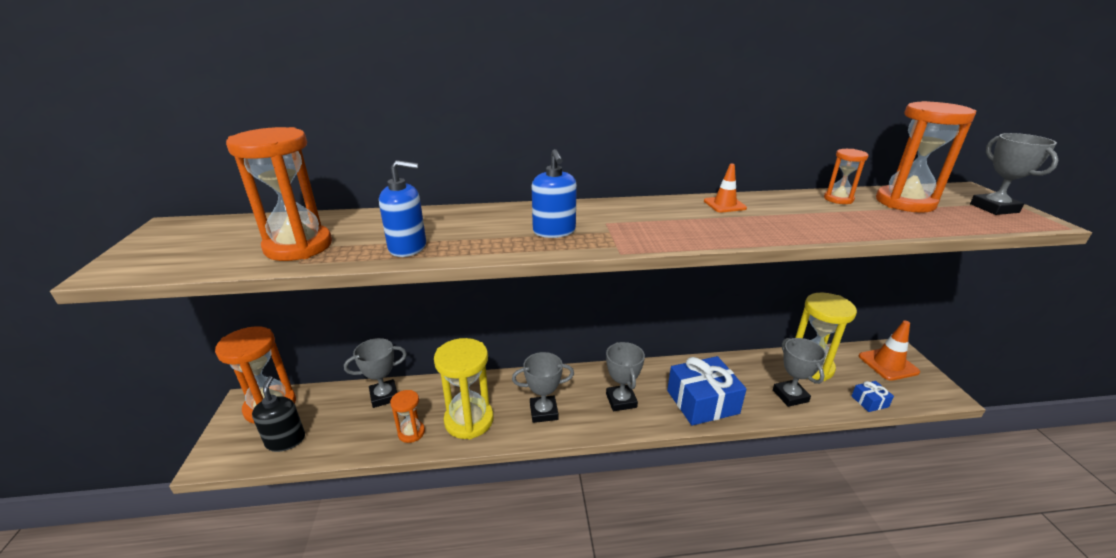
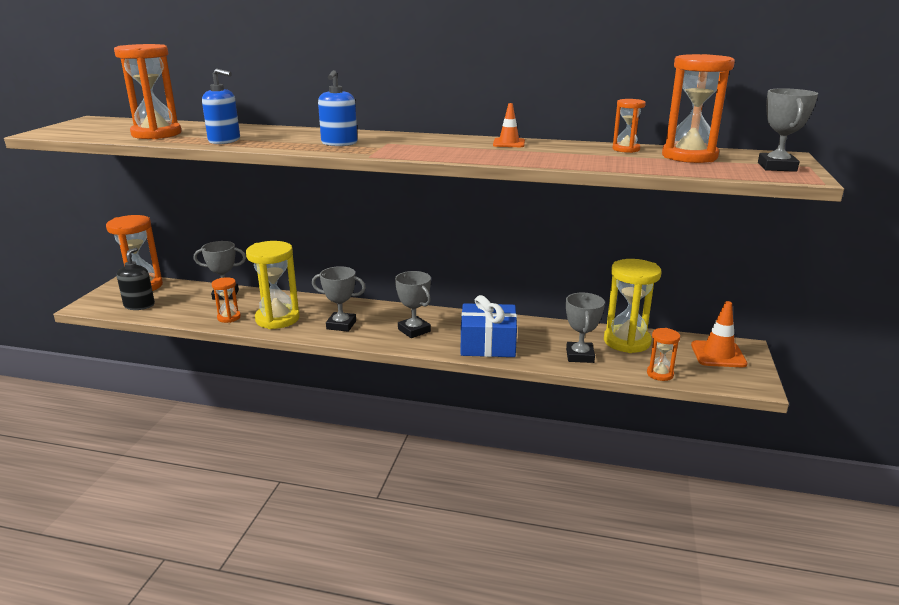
camera: 20 degrees right, 5 degrees down
(621, 401) = (414, 330): grey trophy -> grey trophy turned 45 degrees counterclockwise
(869, 401) = (660, 374): blue gift -> orange hourglass

